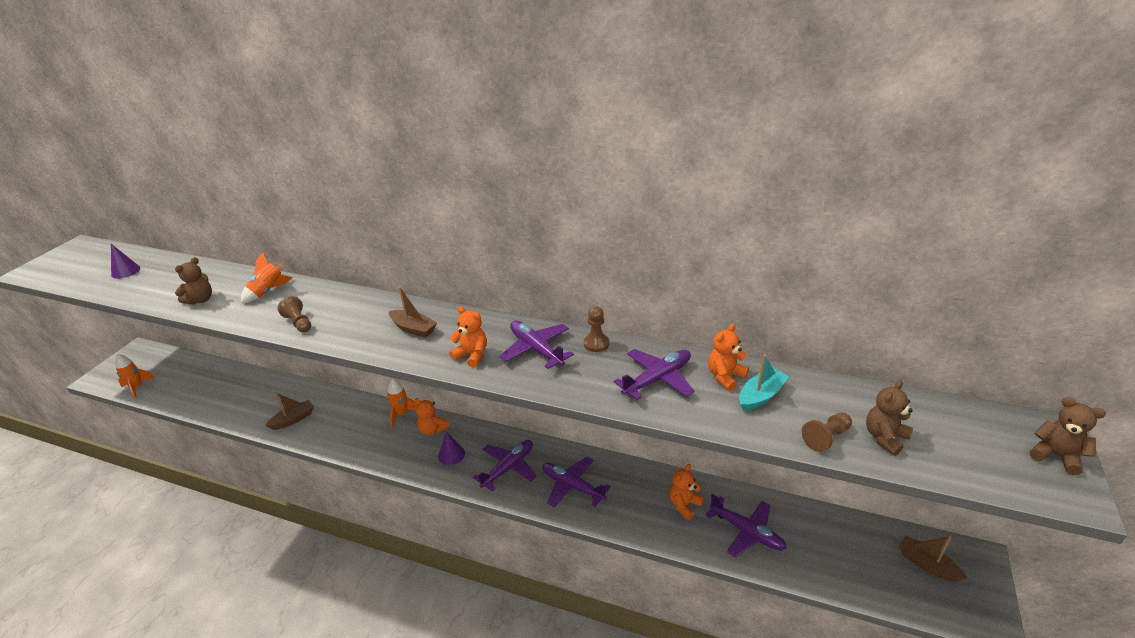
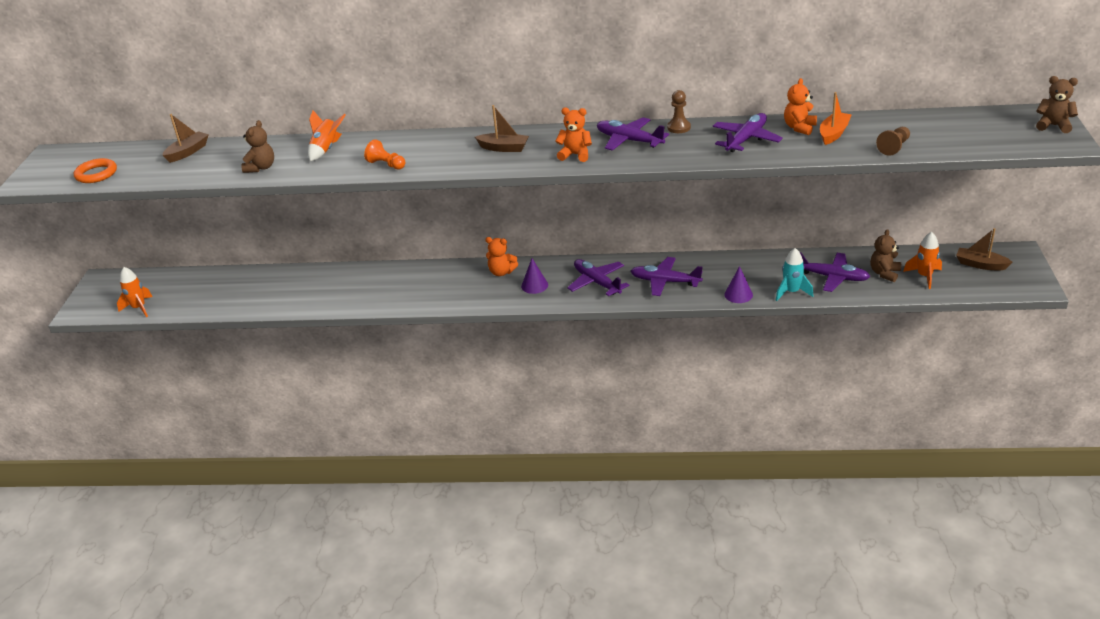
camera: 15 degrees left, 0 degrees up
(82, 275) = (96, 174): none -> orange ring
(125, 271) = (143, 162): purple cone -> purple cone (738, 294)
(293, 419) = (347, 295): brown boat -> brown boat (188, 152)
(299, 323) = (386, 164): brown pawn -> orange pawn
(402, 414) = (460, 268): orange rocket -> orange rocket (924, 276)
(508, 468) = (597, 282): purple plane -> purple plane turned 60 degrees counterclockwise
(684, 505) = (771, 272): orange teddy bear -> none
(694, 540) = (791, 292): none -> turquoise rocket
(761, 396) = (833, 134): turquoise boat -> orange boat
(884, 437) = (935, 139): brown teddy bear -> brown teddy bear (884, 273)

